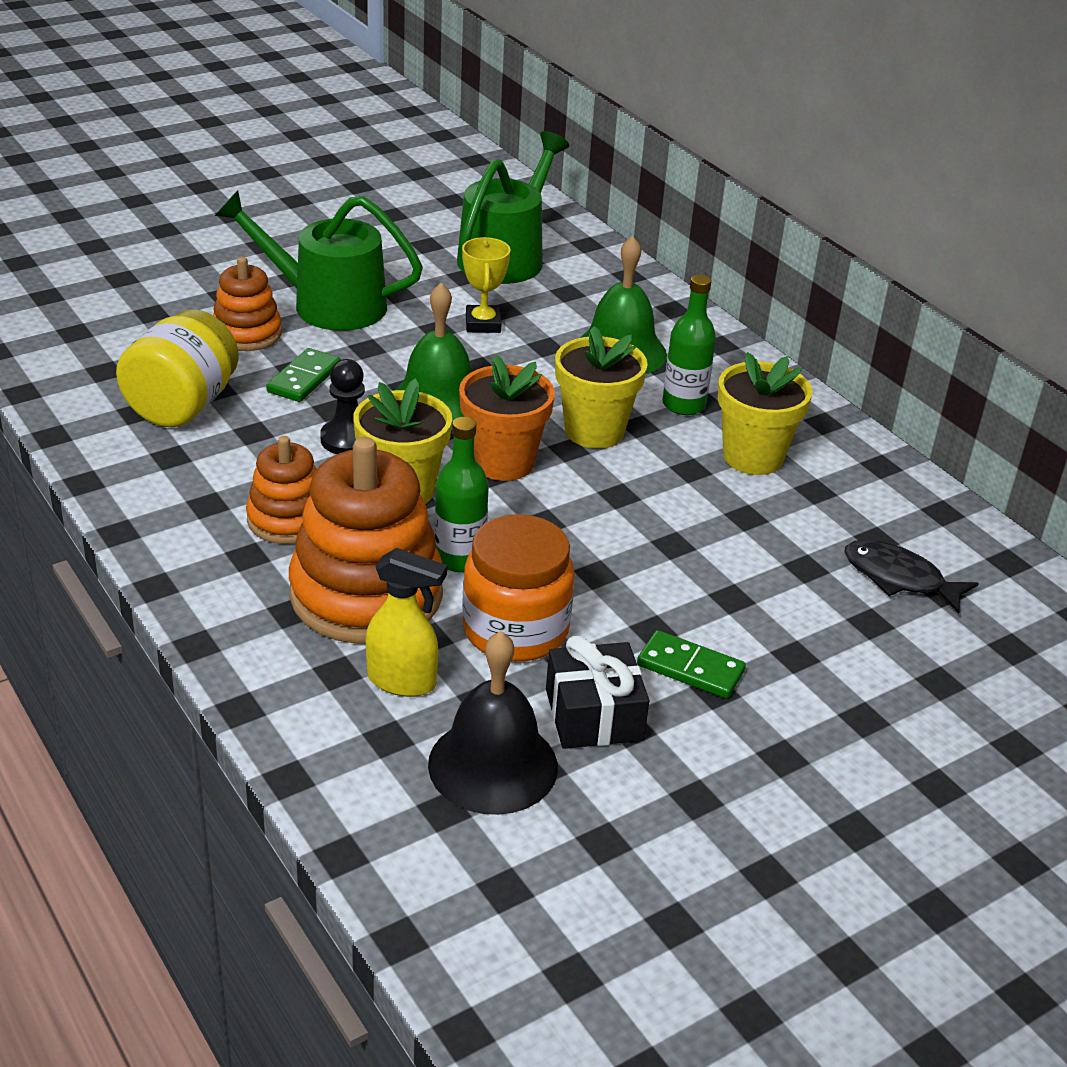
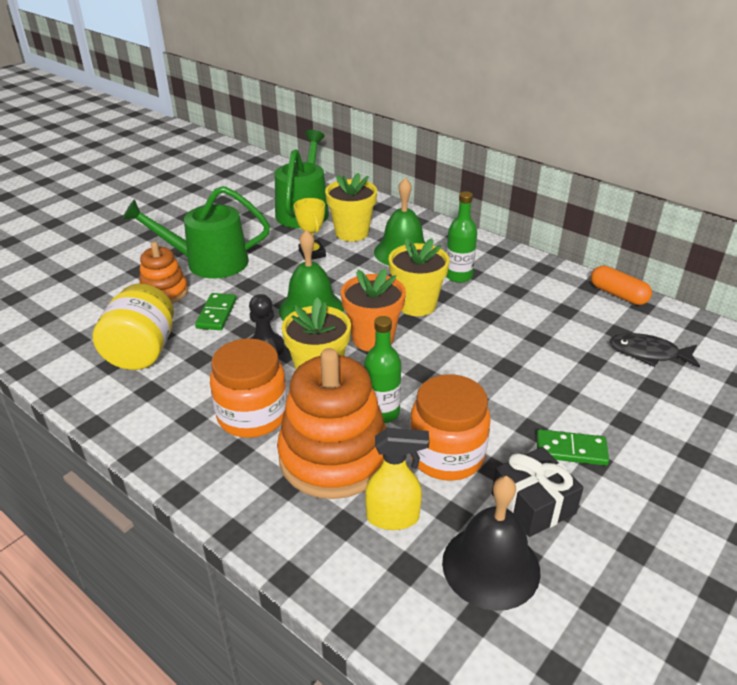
camera: 15 degrees left, 0 degrees up
(288, 519) = (252, 415): orange stacking toy -> orange jar
(753, 457) = (517, 298): yellow flower pot -> yellow flower pot (352, 233)
(915, 487) = (618, 294): none -> orange capsule

